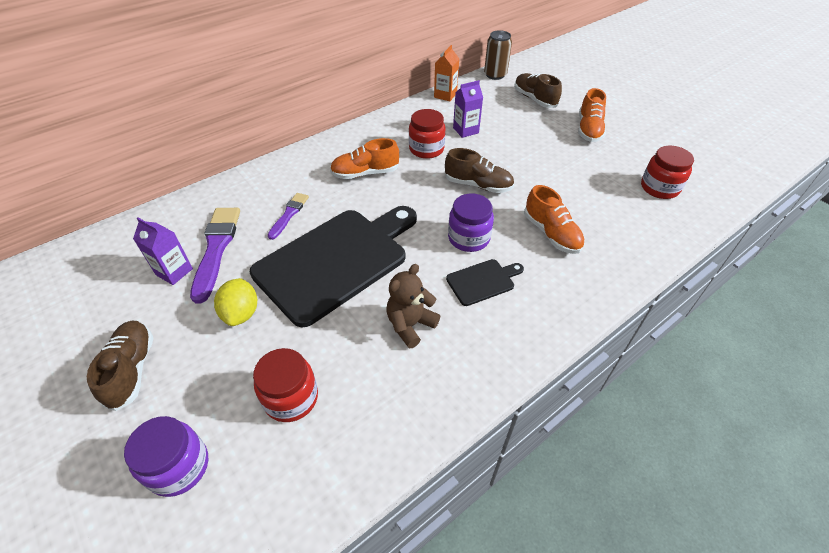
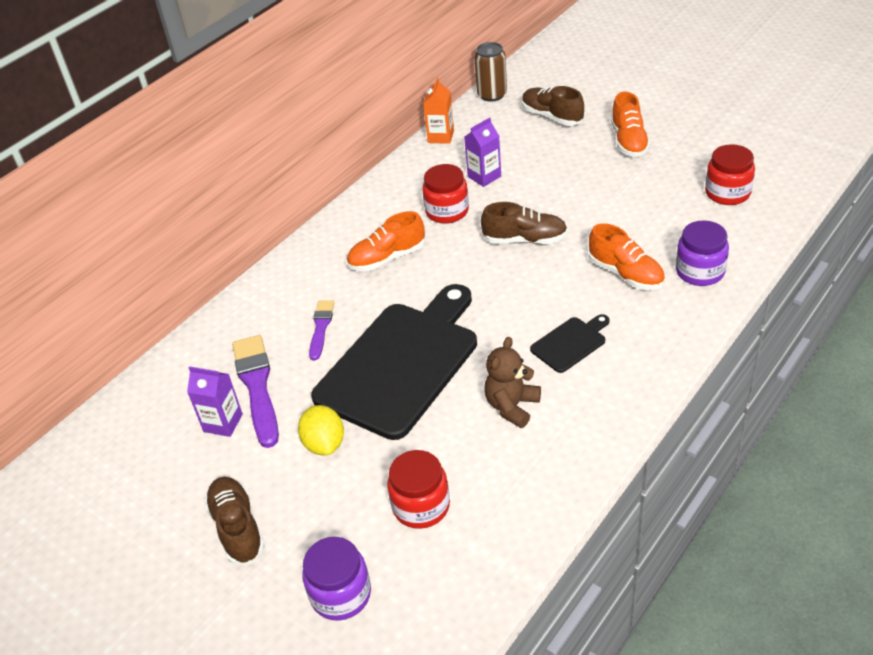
camera: 10 degrees left, 5 degrees down
(468, 238) = (537, 302): purple jar -> purple jar (700, 271)

